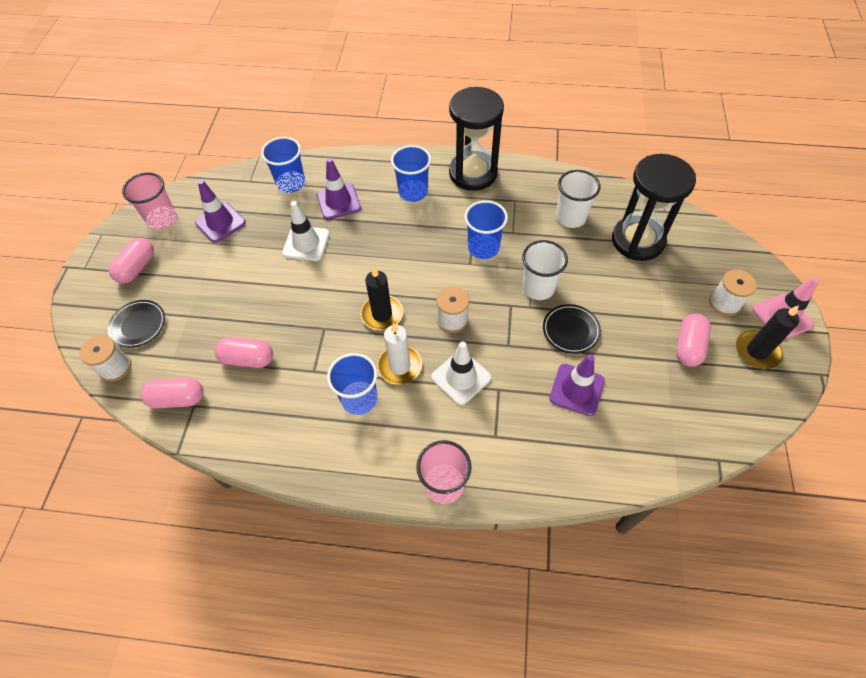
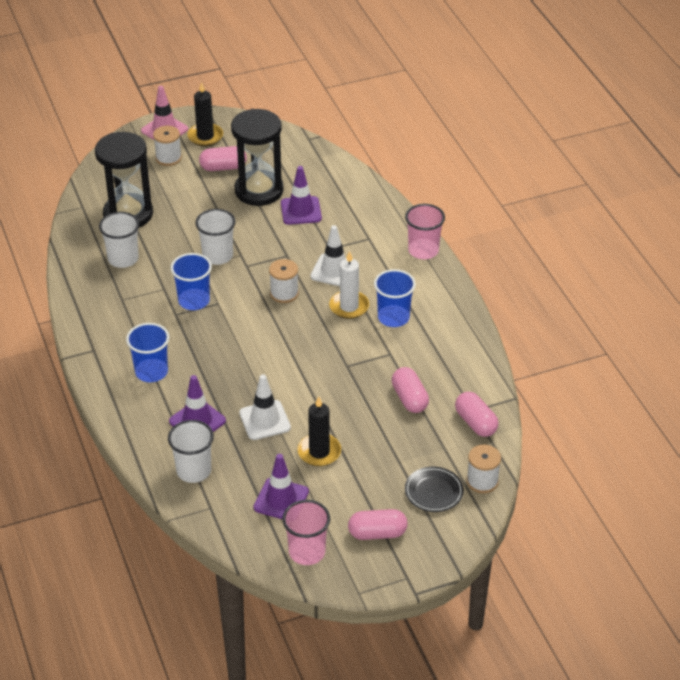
camera: 120 degrees left, 15 degrees down
(291, 183) = (194, 471): blue cup -> white cup
(382, 314) = (308, 336): black candle -> black candle (319, 452)
(473, 173) = (100, 339): black hourglass -> black hourglass (259, 190)
(571, 330) = (249, 227): black plate -> none

